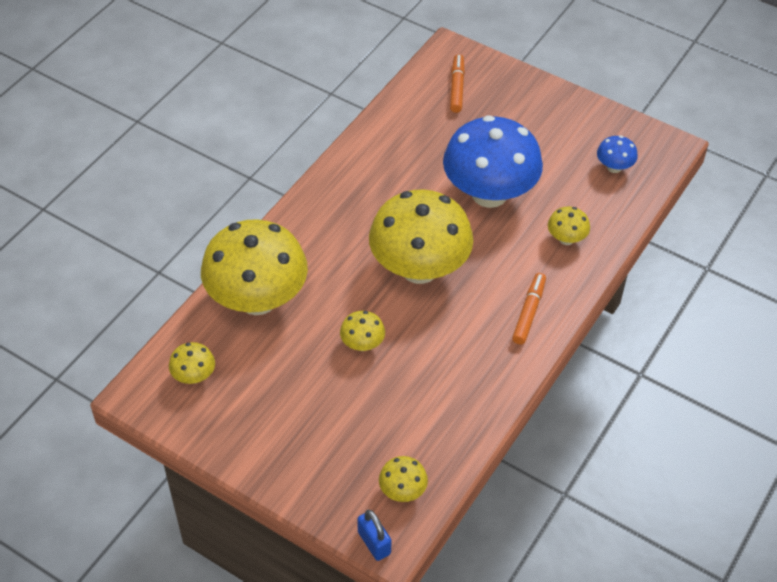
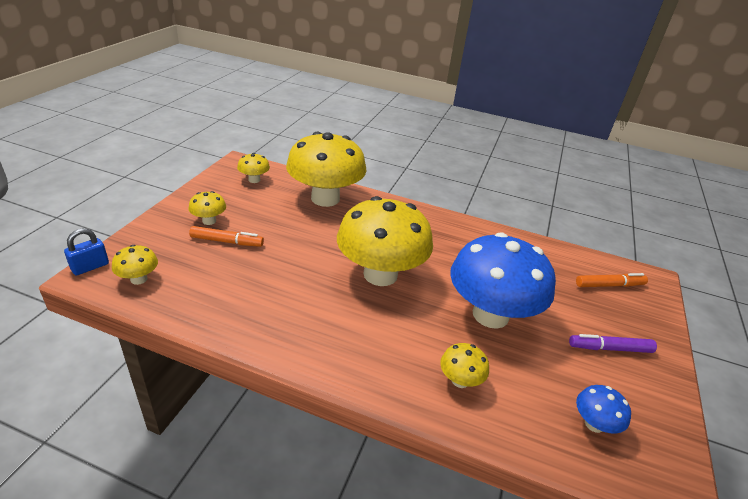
camera: 75 degrees right, 15 degrees down
(362, 344) = (291, 248): yellow mushroom -> yellow mushroom (209, 221)
(529, 312) = (348, 353): orange marker -> orange marker (227, 241)
(539, 124) = (610, 348): none -> purple marker

